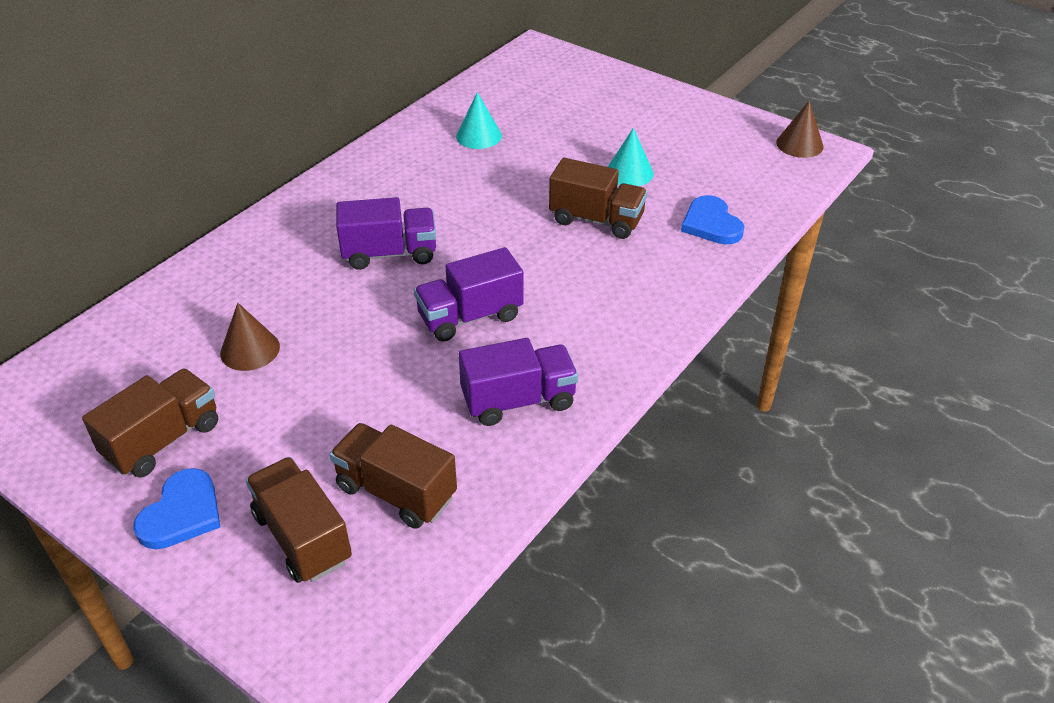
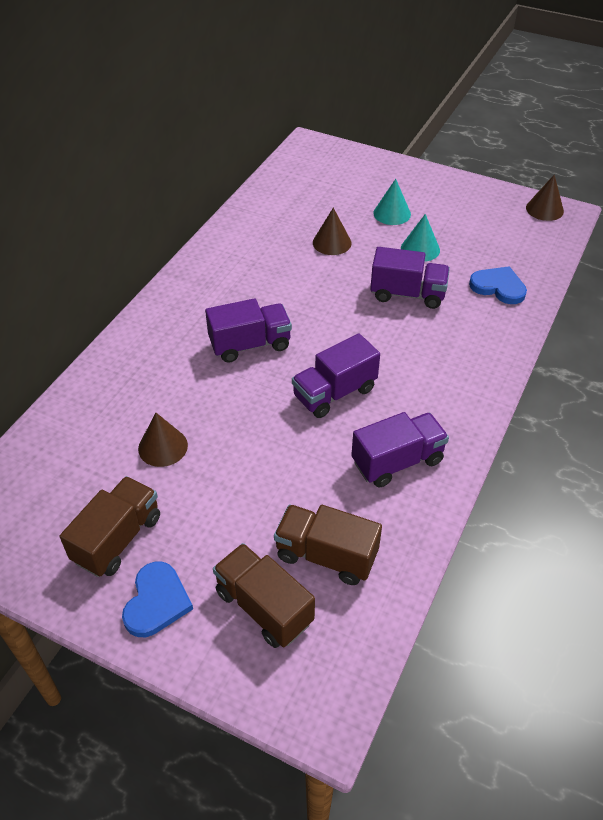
camera: 10 degrees left, 5 degrees up
(479, 136) = (288, 229): turquoise cone -> turquoise cone (392, 213)
(525, 155) = (332, 242): none -> brown cone
(596, 220) = (407, 294): brown truck -> purple truck
(711, 224) = (498, 287): blue heart -> blue heart turned 150 degrees clockwise

